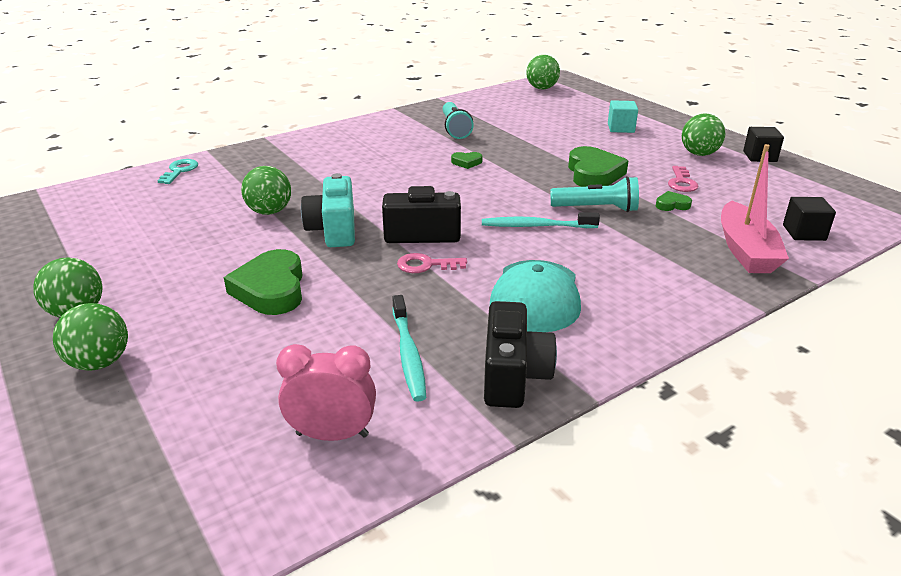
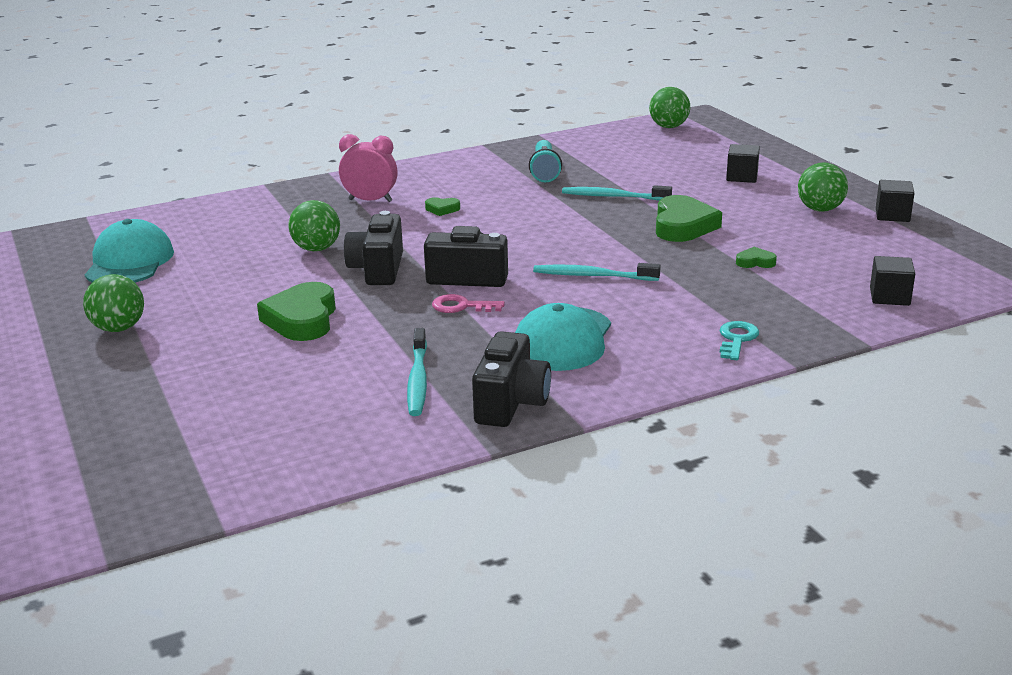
camera: 10 degrees right, 5 degrees down
(83, 235) = (129, 262): none -> turquoise cap
(100, 362) = (136, 369): green ball -> none
(179, 171) = (232, 204): turquoise key -> turquoise key (737, 339)
(332, 434) = (330, 435): pink clock -> pink clock (370, 200)
(334, 230) = (378, 269): turquoise camera -> black camera
(466, 162) = (543, 208): green heart -> green heart (442, 209)
(522, 149) = (613, 197): none -> turquoise toothbrush
(596, 208) = (667, 262): turquoise flashlight -> none
(621, 128) = (742, 177): turquoise cube -> black cube
(681, 182) = (780, 239): pink key -> none
(745, 250) = (811, 310): pink boat -> none

